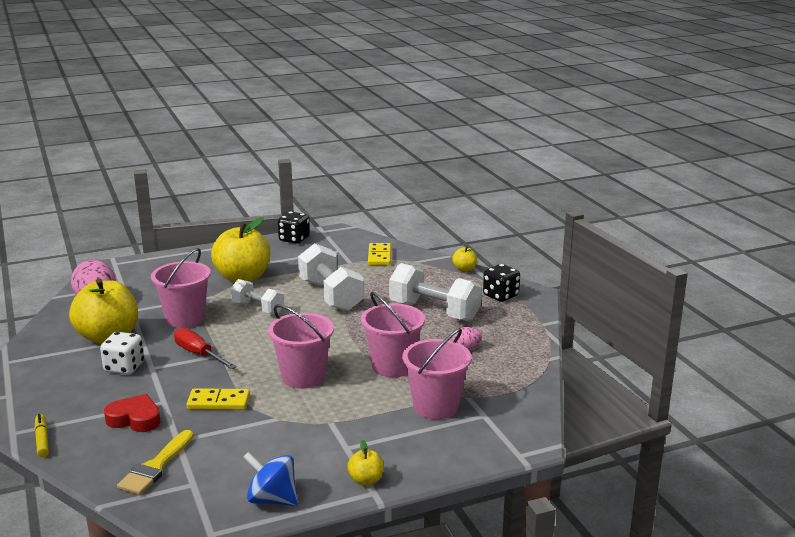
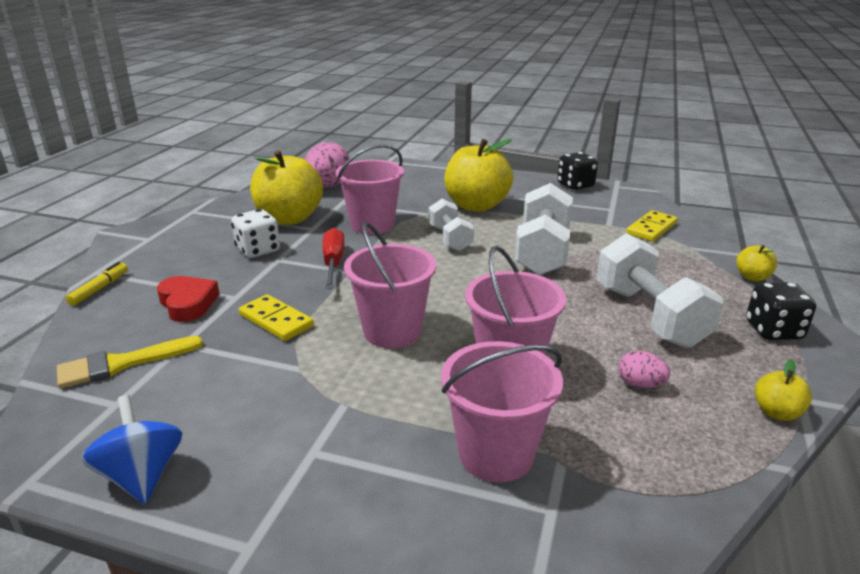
camera: 40 degrees right, 5 degrees up
(366, 480) = (267, 519): yellow apple -> yellow apple (776, 412)

